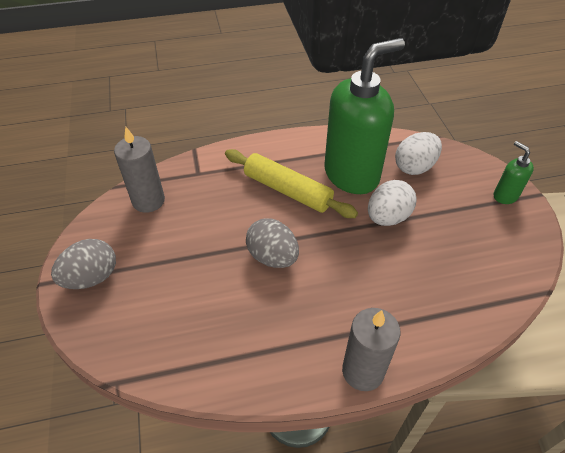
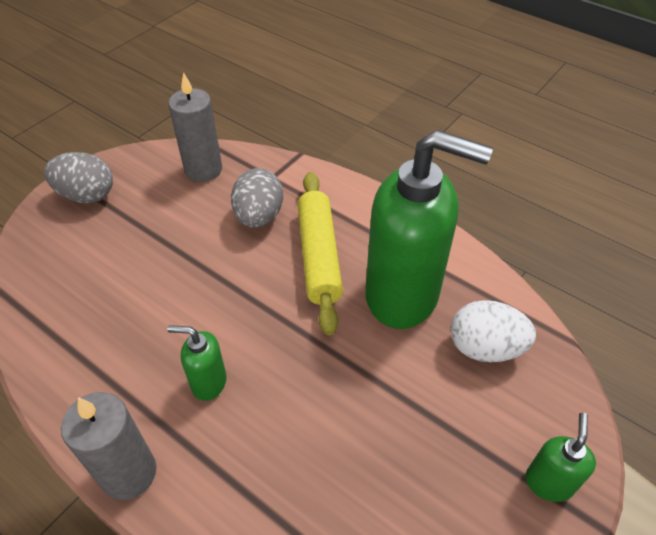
camera: 50 degrees right, 0 degrees up
(272, 257) = (217, 301): grey egg -> grey egg (259, 216)
(331, 295) = (208, 382): none -> green soap dispenser
(387, 217) = (371, 368): white egg -> none

